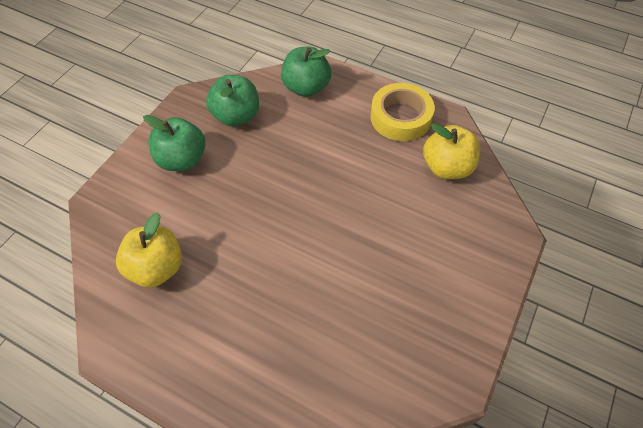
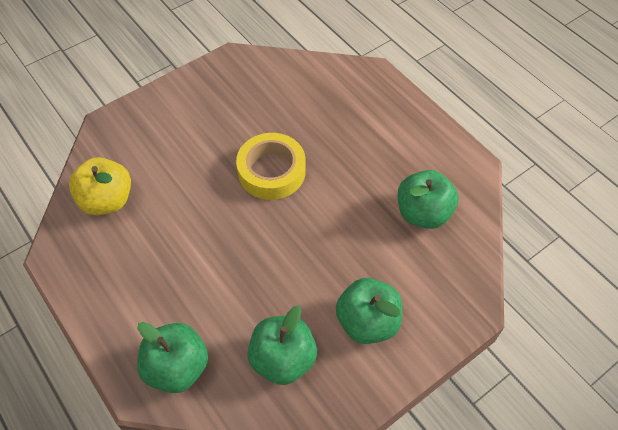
camera: 155 degrees left, 0 degrees up
(157, 268) = (423, 213): yellow apple -> green apple
(400, 117) = (103, 275): yellow tape -> yellow tape (271, 171)

